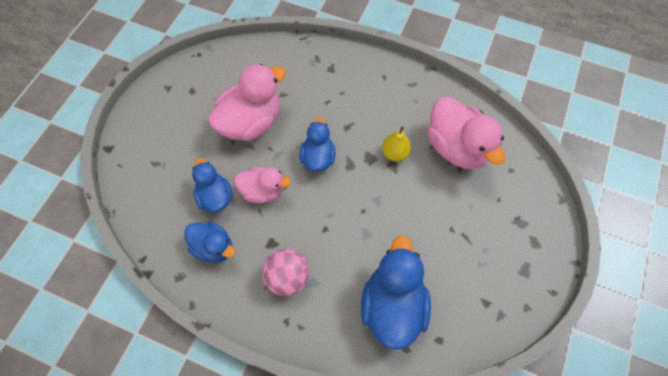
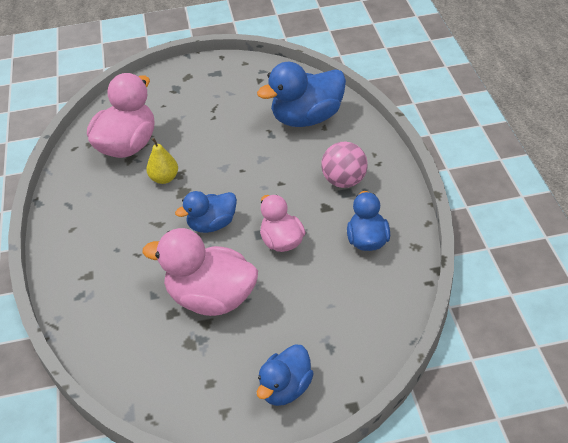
camera: 120 degrees left, 20 degrees down
(215, 197) = (320, 272): blue duck -> blue duck (286, 389)

